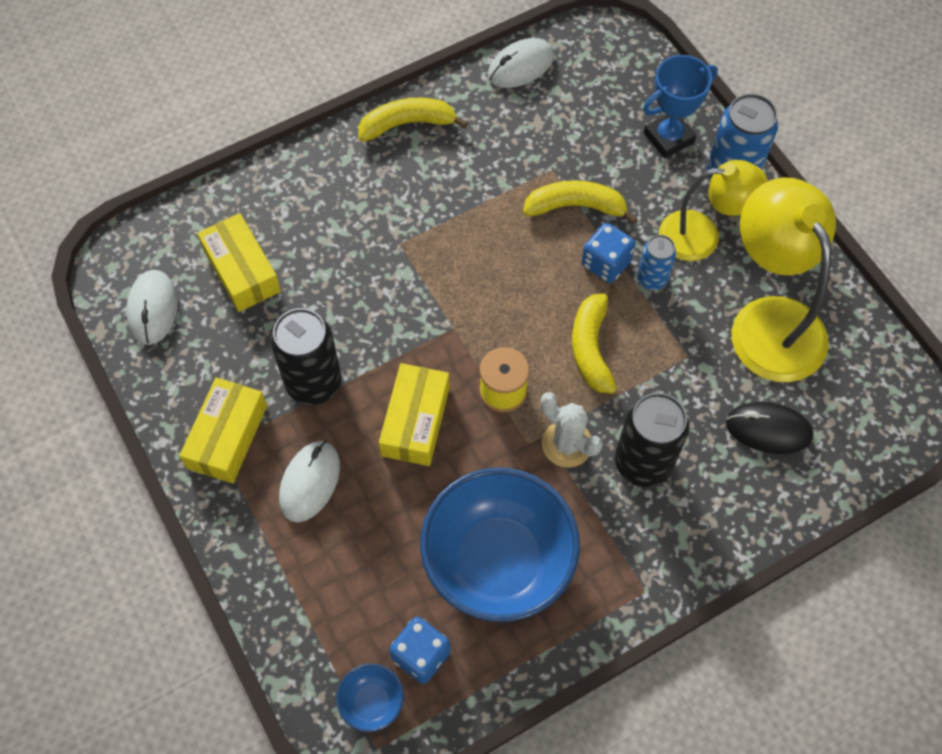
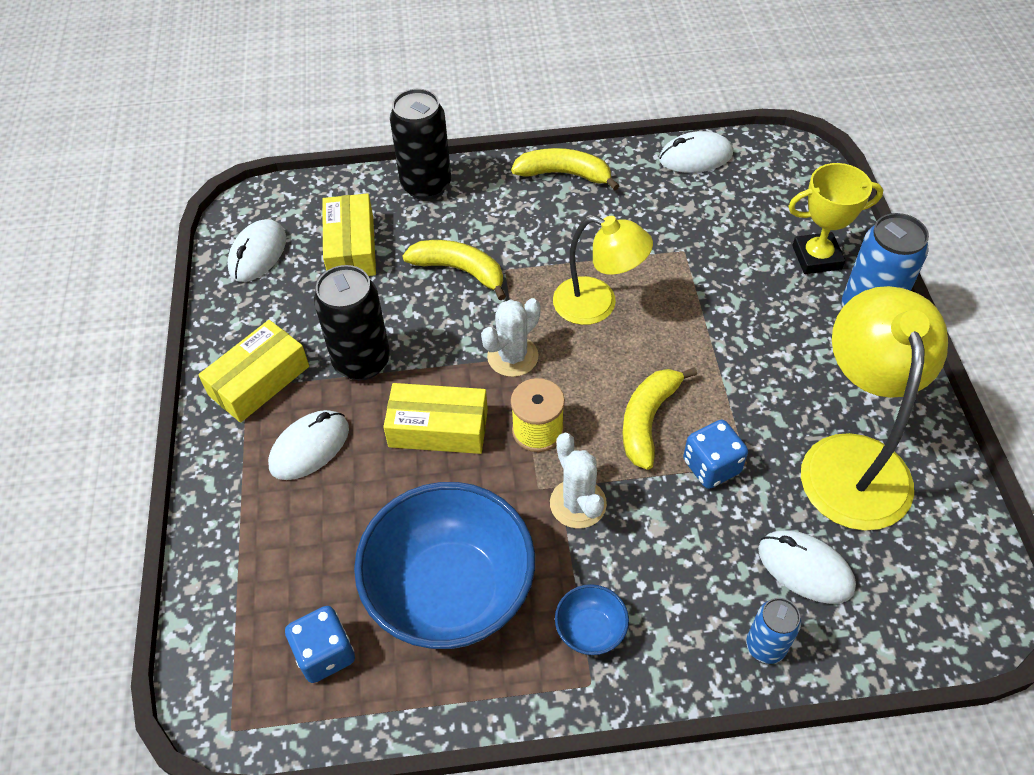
camera: 25 degrees right, 10 degrees down
(372, 702) = (252, 680): blue bowl -> blue bowl (590, 630)
(416, 421) = (438, 428): yellow box -> yellow box turned 60 degrees clockwise
(448, 329) = (512, 356): none -> white cactus
(576, 206) = (692, 289): yellow banana -> yellow banana (460, 270)
(606, 263) = (699, 349): blue dice -> blue dice (711, 466)
(643, 463) = (649, 552): black can -> black can (426, 185)
(652, 279) = (741, 378): blue can -> blue can (765, 646)
(668, 138) = (816, 257): blue trophy -> yellow trophy
(702, 235) = (813, 355): yellow lamp -> yellow lamp (597, 305)
(768, 429) = (805, 569): black mouse -> white mouse

